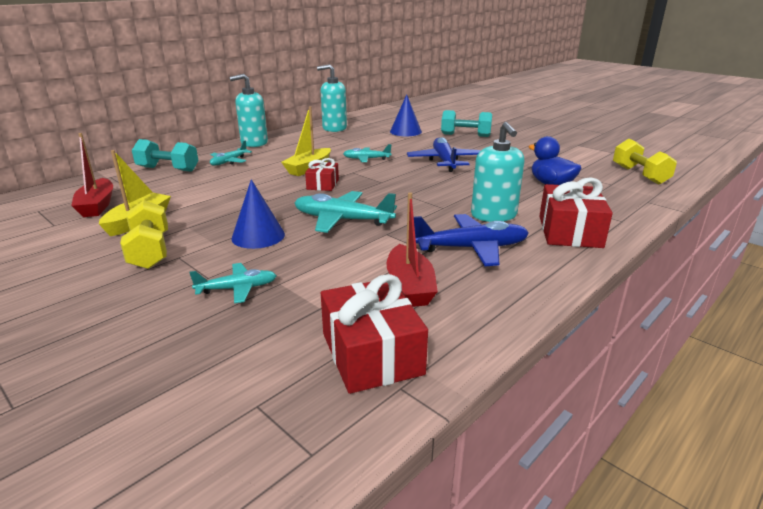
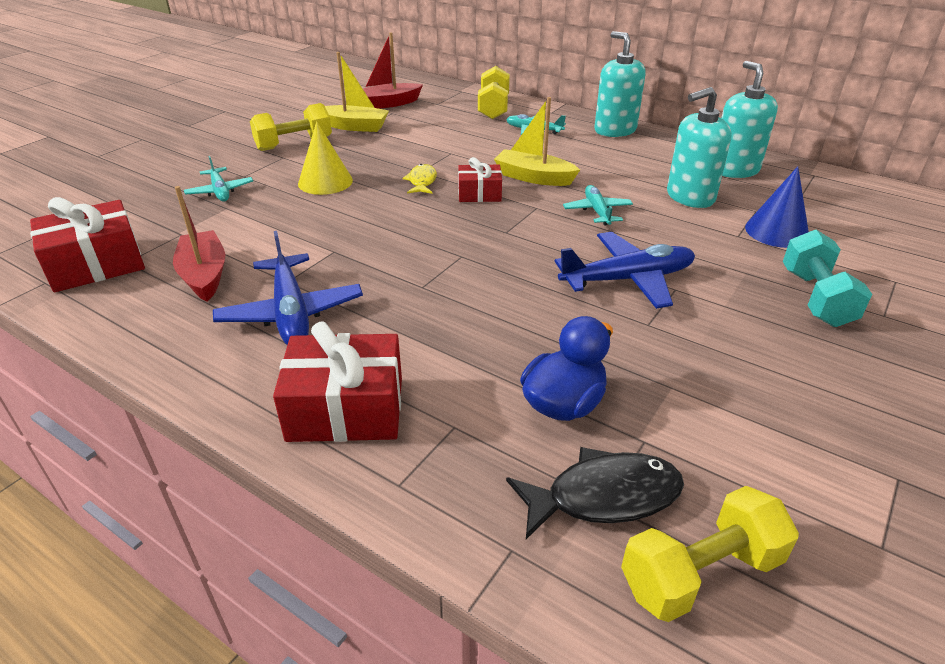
camera: 80 degrees right, 10 degrees up
(168, 169) = (493, 108): turquoise dumbbell -> yellow dumbbell
(258, 236) = (325, 182): blue cone -> yellow cone
(288, 200) = (422, 181): none -> yellow fish
(342, 220) = (370, 219): turquoise plane -> none
(410, 286) = (204, 275): red boat -> red boat turned 90 degrees clockwise
(493, 215) = (400, 332): turquoise soap dispenser -> turquoise soap dispenser (690, 197)
(608, 184) = (604, 496): none -> black fish

